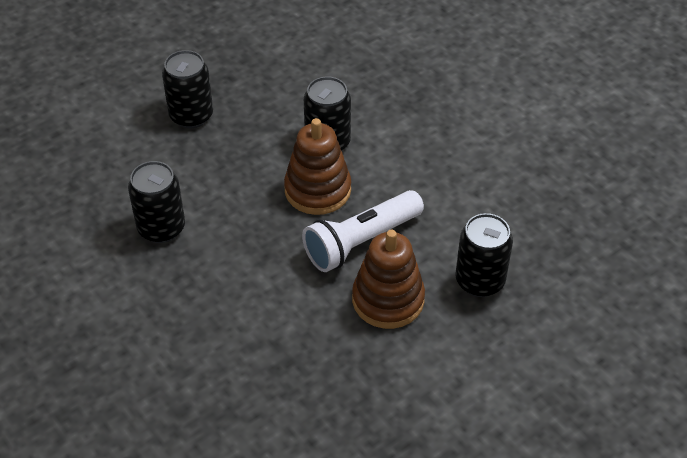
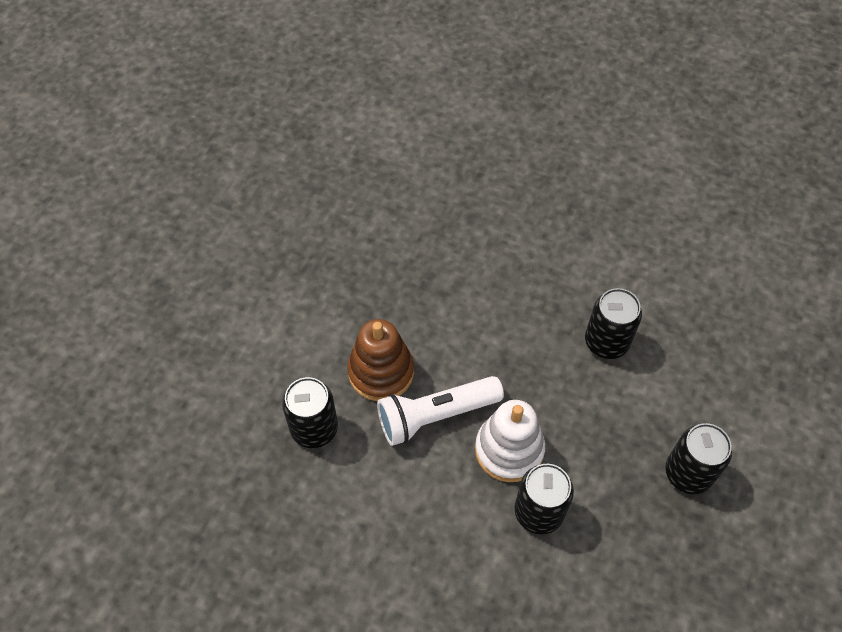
camera: 150 degrees right, 10 degrees up
(317, 190) = (509, 450): brown stacking toy -> white stacking toy
(361, 241) = (436, 415): white flashlight -> white flashlight turned 135 degrees counterclockwise

